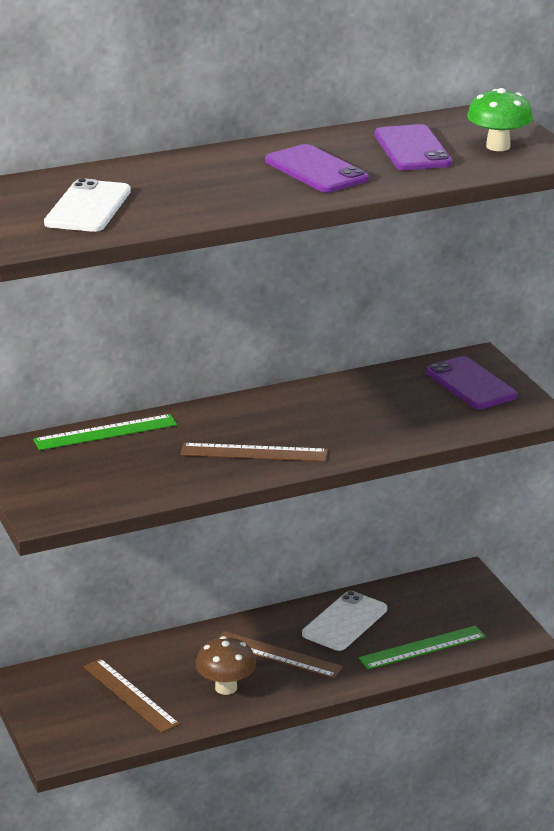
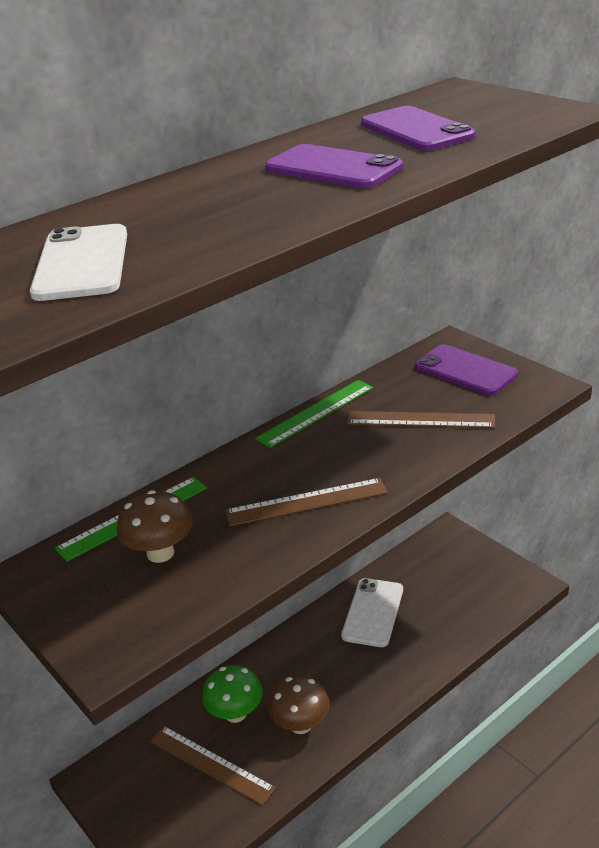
camera: 15 degrees left, 5 degrees up
(115, 460) = (160, 553): none -> brown mushroom
(278, 655) = (331, 668): brown ruler -> brown ruler (420, 420)
(422, 647) = (455, 621): green ruler -> green ruler (316, 413)
(498, 146) = (501, 112): green mushroom -> green mushroom (235, 713)

